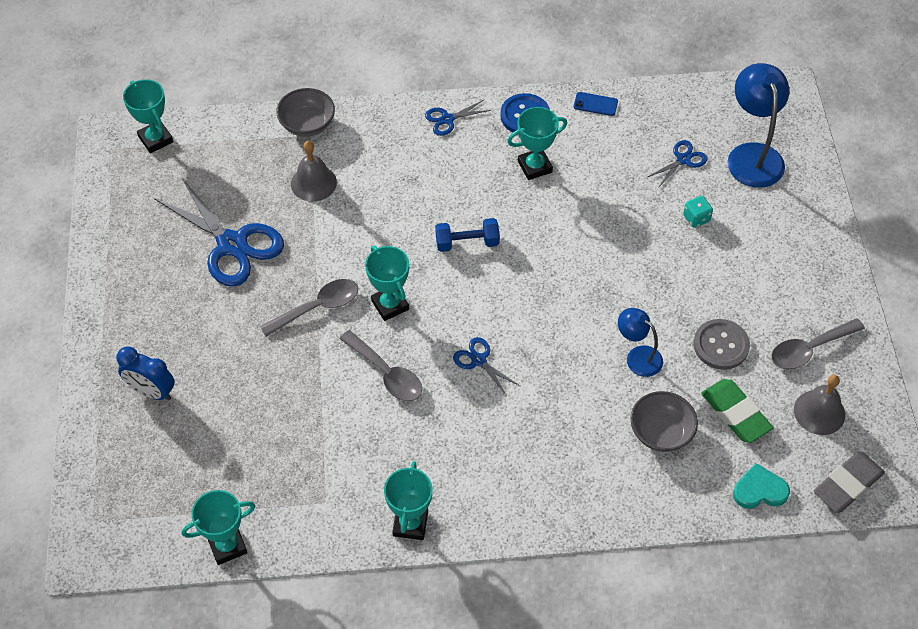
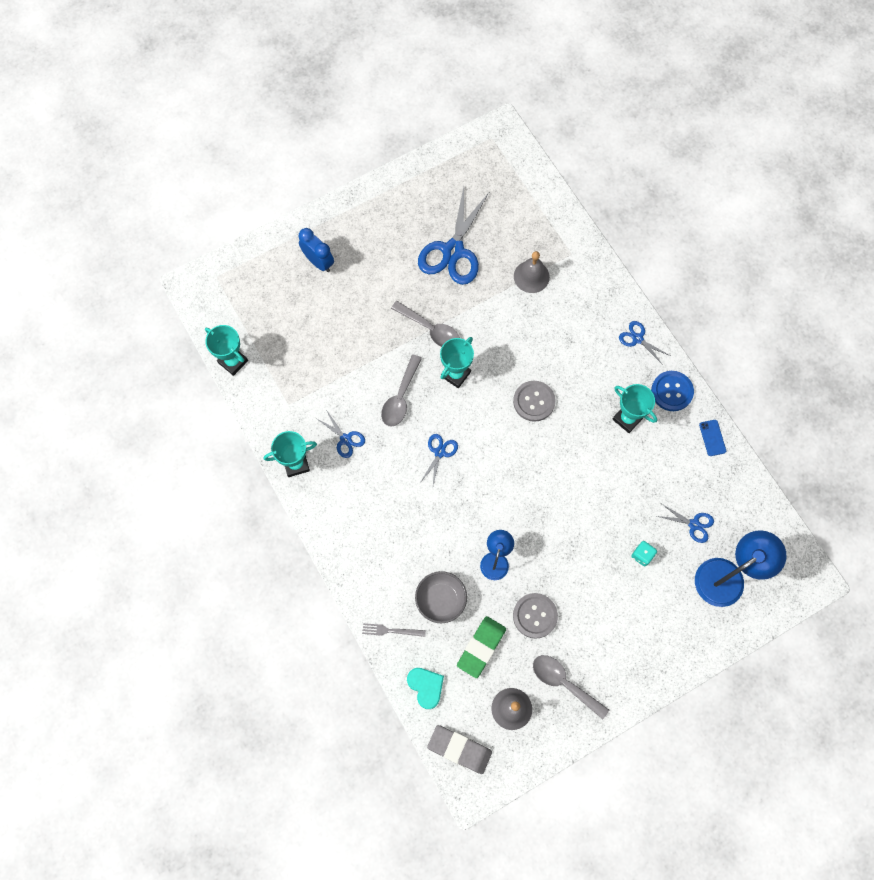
camera: 65 degrees right, 15 degrees up
(152, 391) = (318, 262): blue clock -> blue clock turned 135 degrees clockwise
(155, 139) = (513, 159): turquoise trophy -> none
(307, 124) = (580, 247): grey bowl -> none
(408, 455) = (345, 439): none -> blue scissors
(467, 243) = (534, 401): blue dumbbell -> grey button
(676, 500) = (391, 630): none -> grey fork

